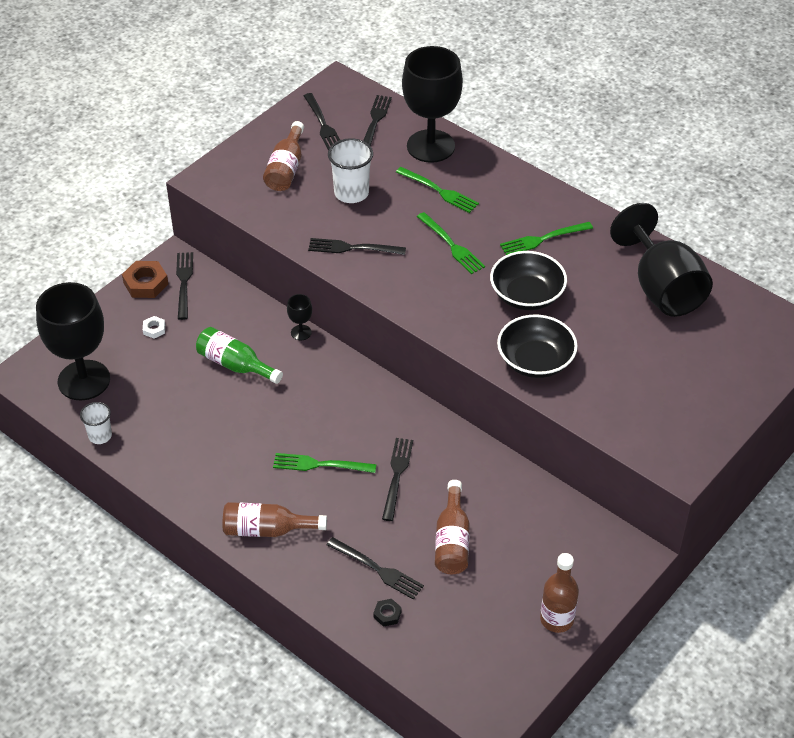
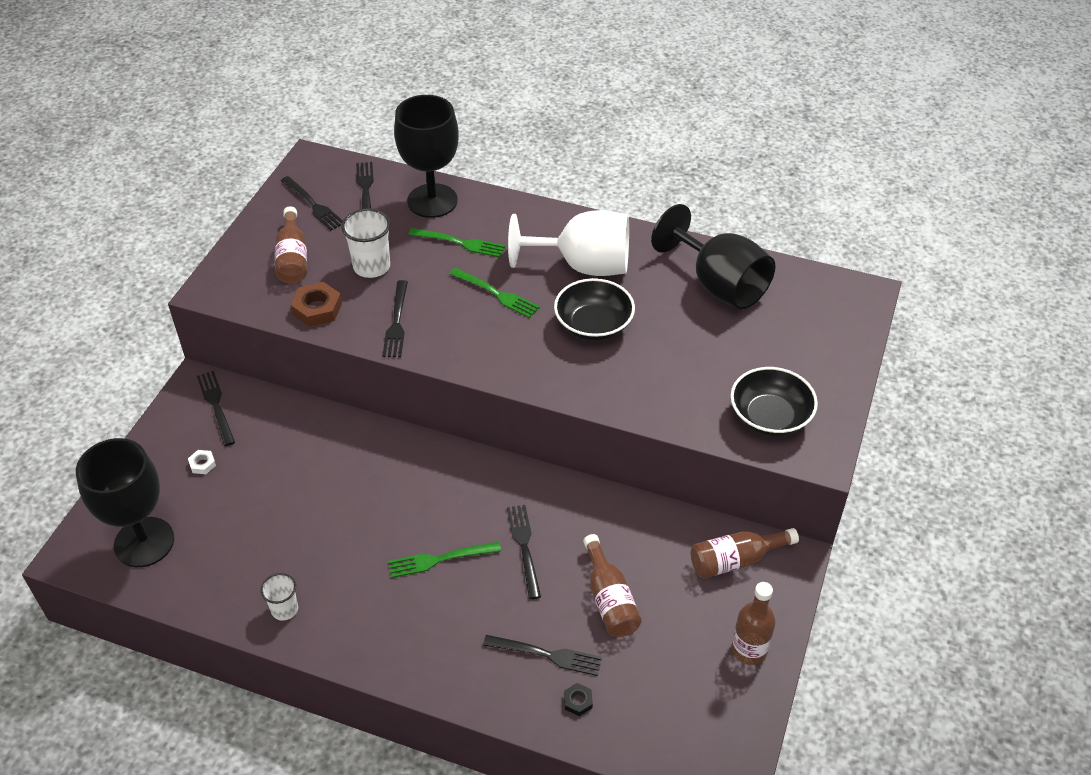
camera: 20 degrees left, 0 degrees up
(100, 436) = (186, 599): white cup -> white cup (284, 609)
(145, 283) = (174, 417): brown nut -> brown nut (317, 309)
(235, 365) = (306, 478): green bottle -> none
(267, 530) = (412, 648): brown bottle -> brown bottle (735, 560)
(301, 332) = (362, 424): black goblet -> none
(352, 248) = (396, 322): black fork -> black fork turned 75 degrees counterclockwise
(535, 361) = (632, 389): black bowl -> black bowl (770, 417)
(542, 239) = (583, 265): green fork -> white goblet

